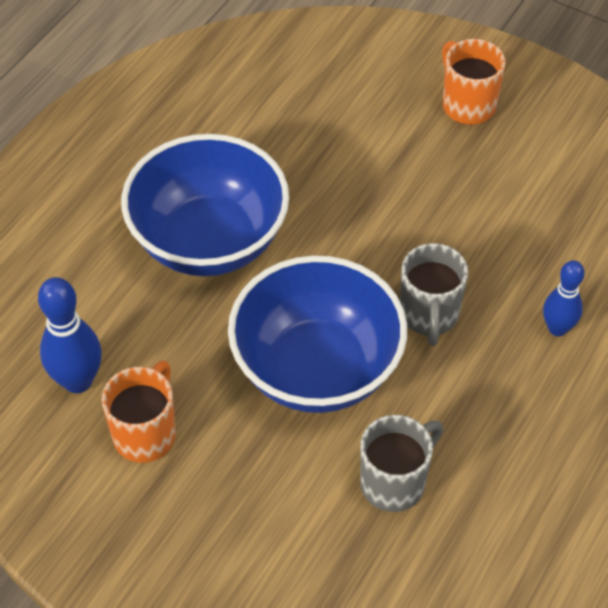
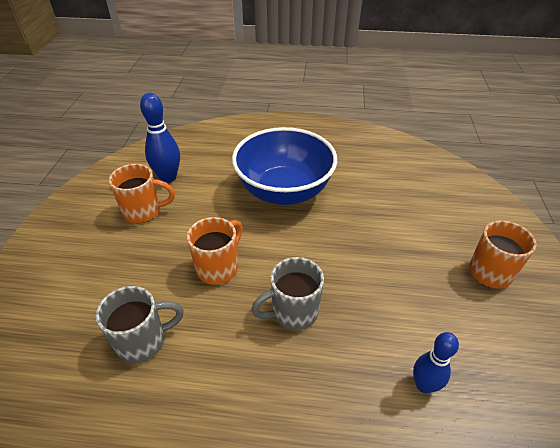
camera: 65 degrees right, 10 degrees down
(317, 369) = (218, 267): blue bowl -> orange mug
(395, 482) = (143, 341): grey mug -> grey mug turned 45 degrees counterclockwise
(557, 328) = (331, 406): blue bowling pin -> blue bowling pin (424, 385)

